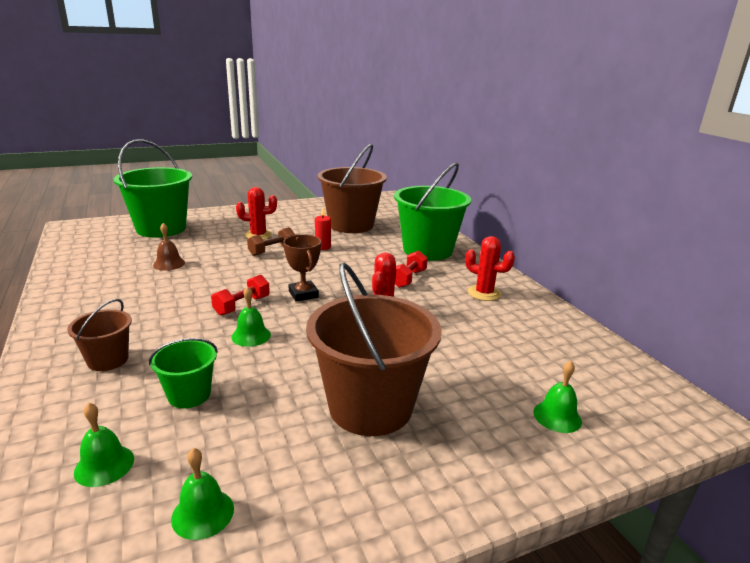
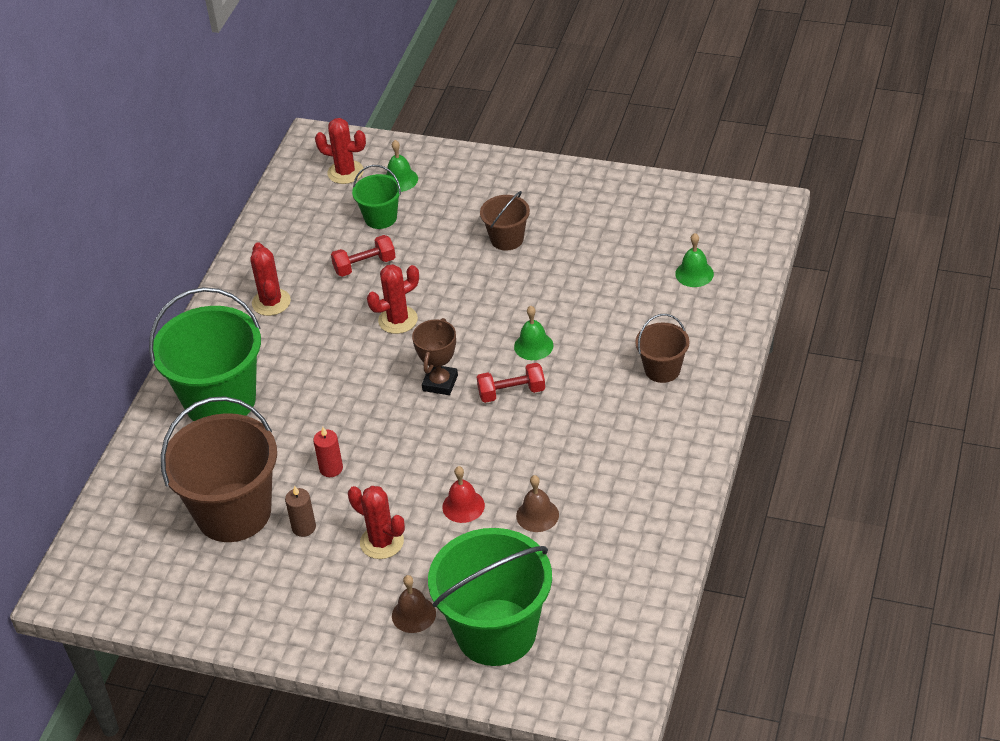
camera: 135 degrees left, 20 degrees up
(189, 395) = (618, 304): green bucket -> green bucket (380, 218)
(203, 513) = (653, 222): green bell -> none
(213, 223) = (413, 614): none -> brown bell
(223, 255) = (463, 506): none -> red bell
(272, 251) = (398, 489): brown dumbbell -> none
(307, 229) = (304, 527): none -> brown candle
(370, 407) = (507, 239): brown bucket -> brown bucket, size x0.50
(408, 279) = (311, 358): red dumbbell -> red dumbbell (364, 265)
(613, 398) = (345, 172): none -> red cactus

